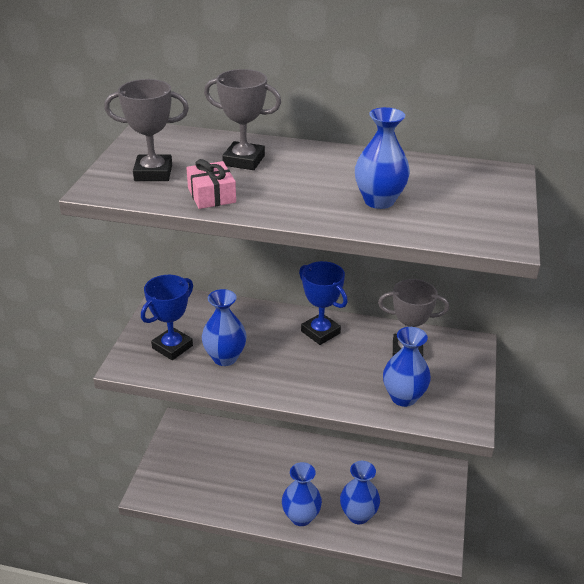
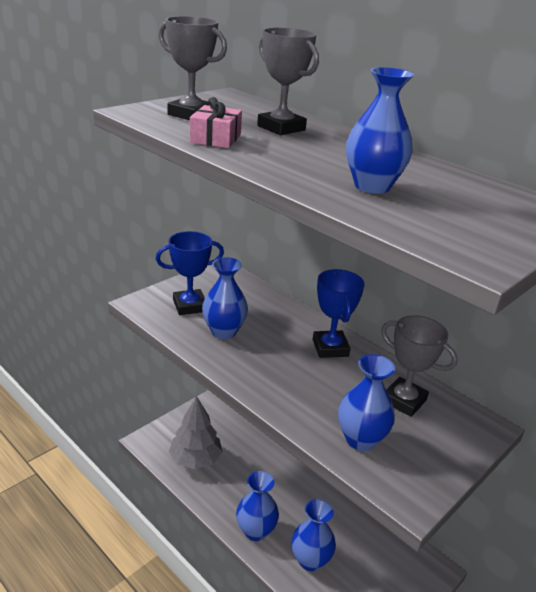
camera: 30 degrees right, 5 degrees down
(203, 485) = (195, 459): none -> grey tree

